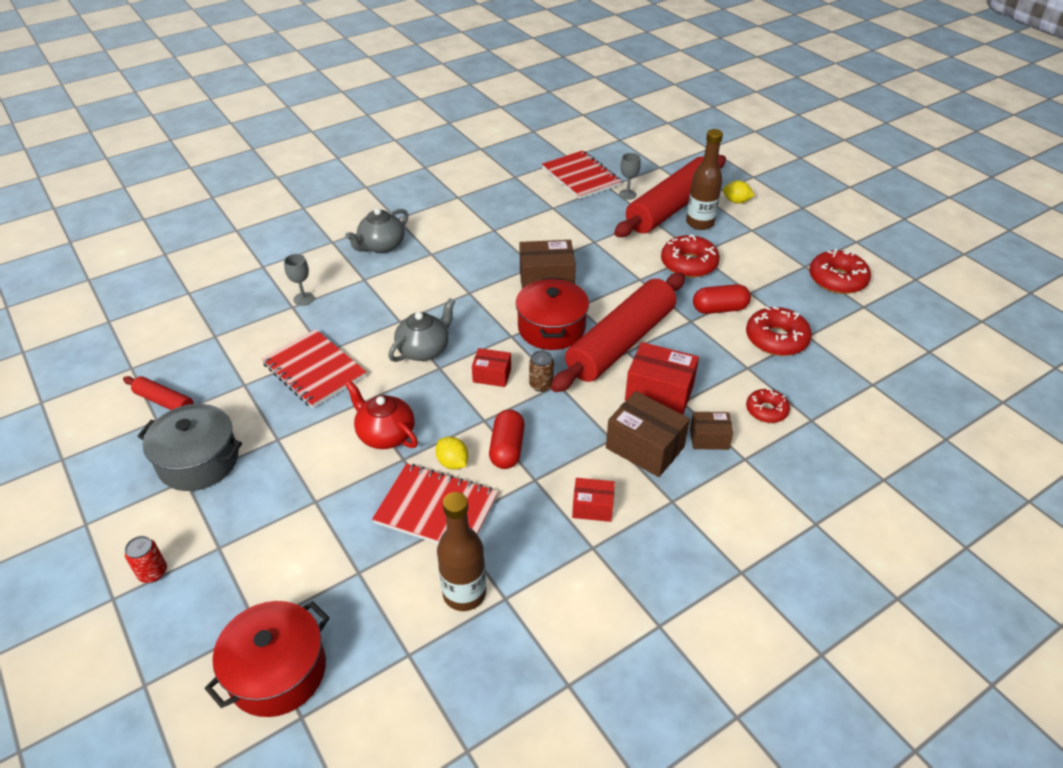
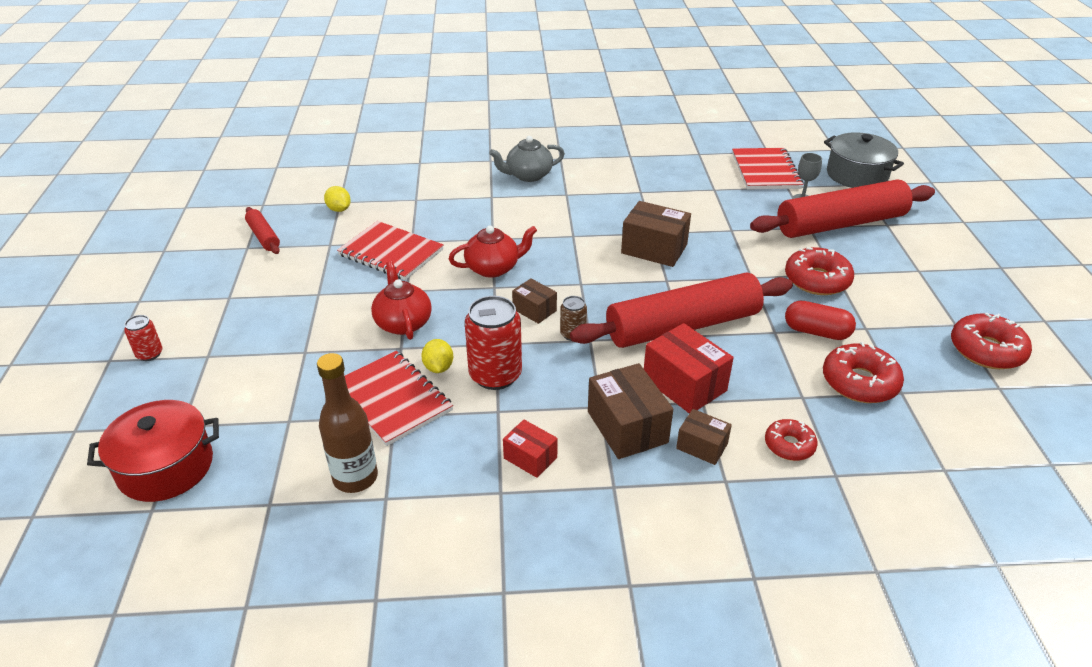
camera: 30 degrees right, 5 degrees down
(198, 461) = (249, 288): grey pot -> grey pot (856, 175)
(304, 299) = (430, 196): grey goblet -> none
(314, 370) = (391, 253): red notebook -> red notebook turned 45 degrees counterclockwise
(424, 349) = (493, 268): grey teapot -> red teapot
(492, 375) = (534, 310): red box -> brown box
(507, 449) = (495, 375): red capsule -> red can
(551, 328) = (624, 290): red pot -> none
(700, 223) = (862, 247): brown bottle -> none
(736, 201) = (922, 239): yellow lemon -> yellow lemon (339, 209)

